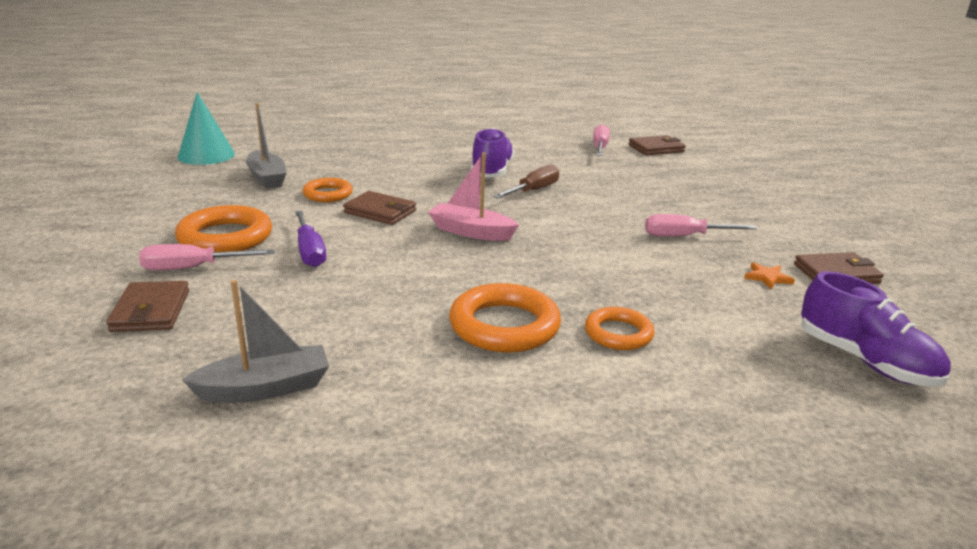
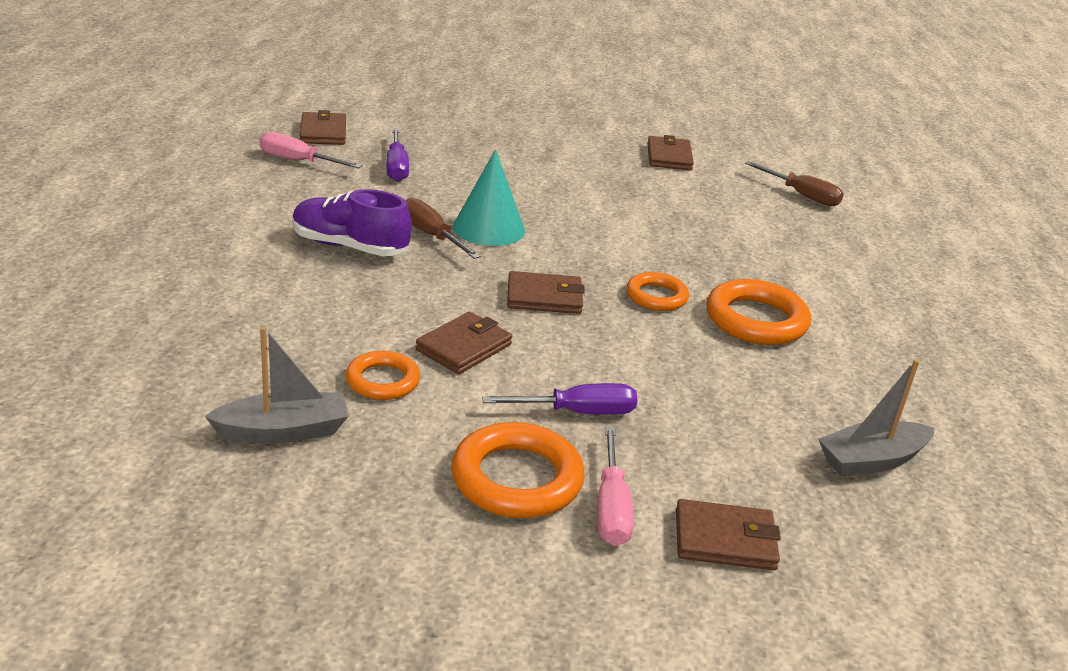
camera: 80 degrees left, 5 degrees up
(206, 155) = (113, 496): turquoise cone -> turquoise cone (489, 228)
(265, 388) = (871, 460): grey boat -> grey boat turned 105 degrees counterclockwise
(471, 232) = (544, 297): pink boat -> brown wallet
(618, 334) = (768, 272): orange ring -> orange ring (656, 296)
(631, 172) = (396, 167): none -> purple screwdriver
(685, 236) = (583, 191): pink screwdriver -> none
(767, 277) = (673, 184): orange star -> none
(865, 361) = (802, 195): purple shoe -> brown screwdriver

